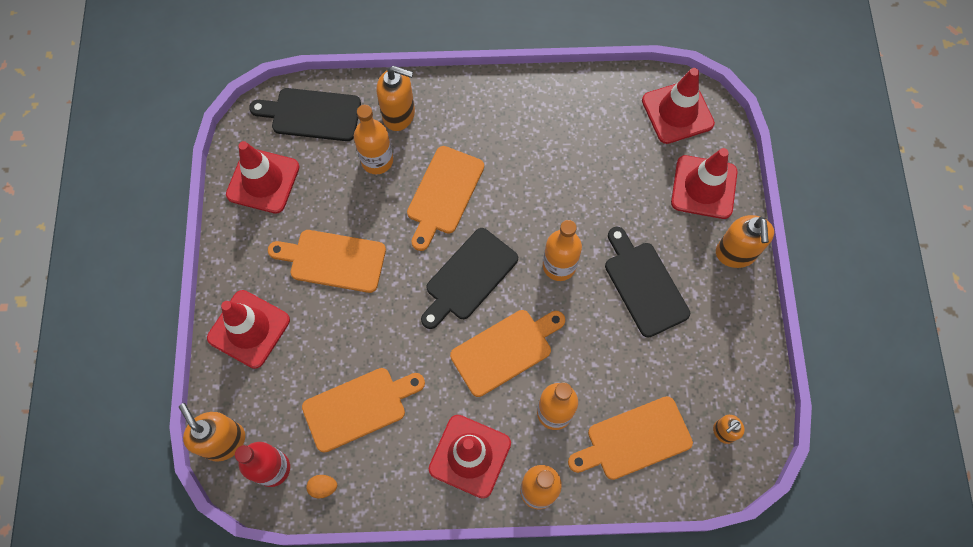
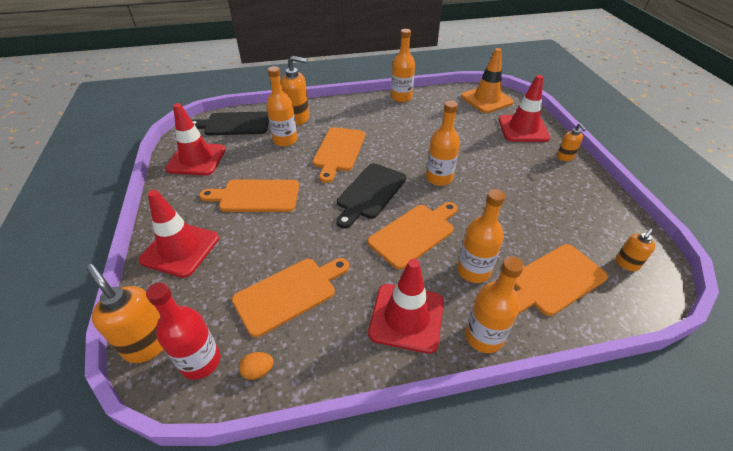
camera: 10 degrees left, 25 degrees down
(553, 88) = (401, 97): none -> orange bottle
(644, 285) = (508, 181): black cutting board -> none
(677, 112) = (486, 99): red traffic cone -> orange traffic cone
(735, 253) = (565, 157): orange soap dispenser -> orange soap dispenser, size x0.56

